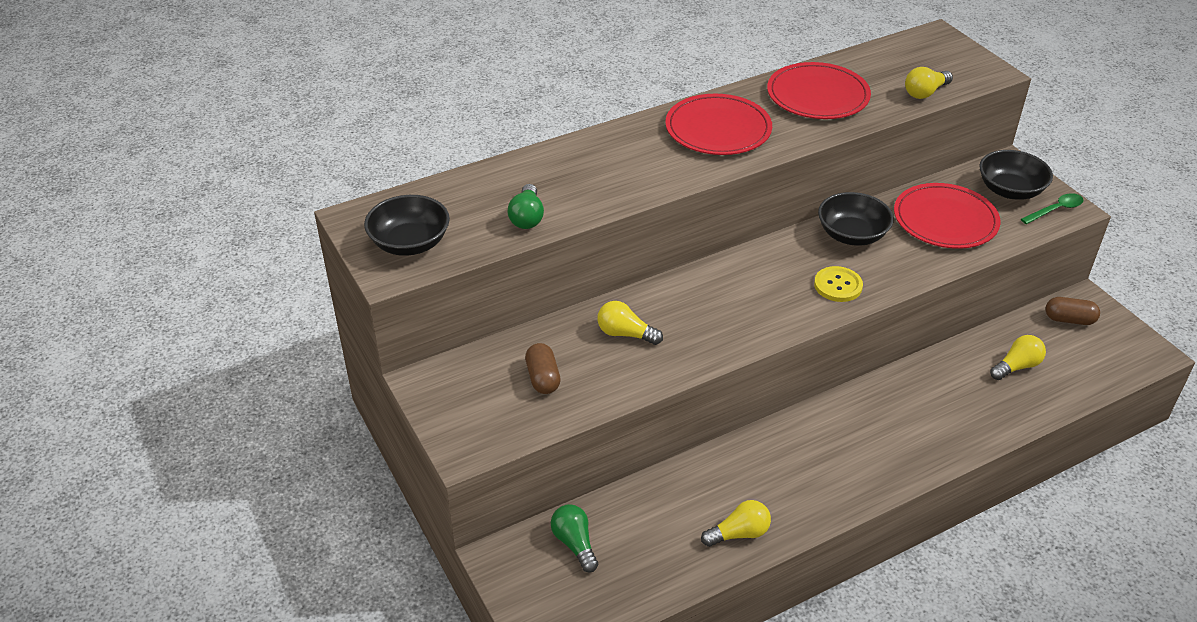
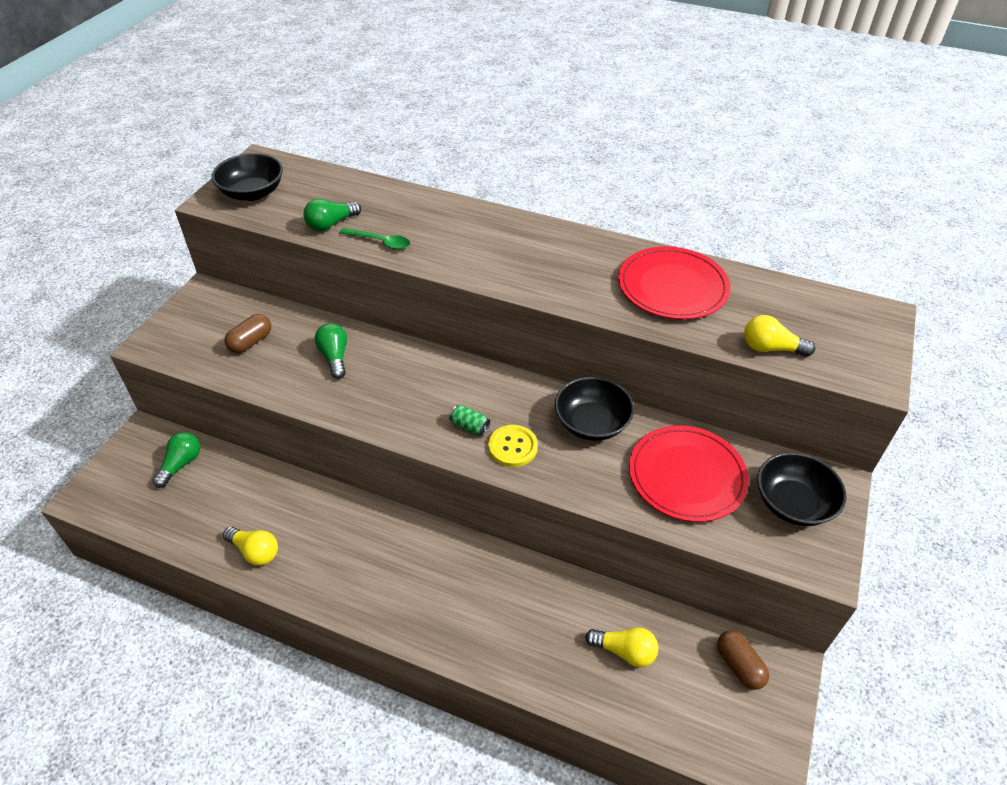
camera: 50 degrees right, 5 degrees up
(625, 334) = (334, 357): yellow light bulb -> green light bulb
(718, 129) = (550, 257): red plate -> none
(793, 297) = (469, 426): none -> green can
(1055, 210) = (806, 554): green spoon -> green spoon (380, 242)

